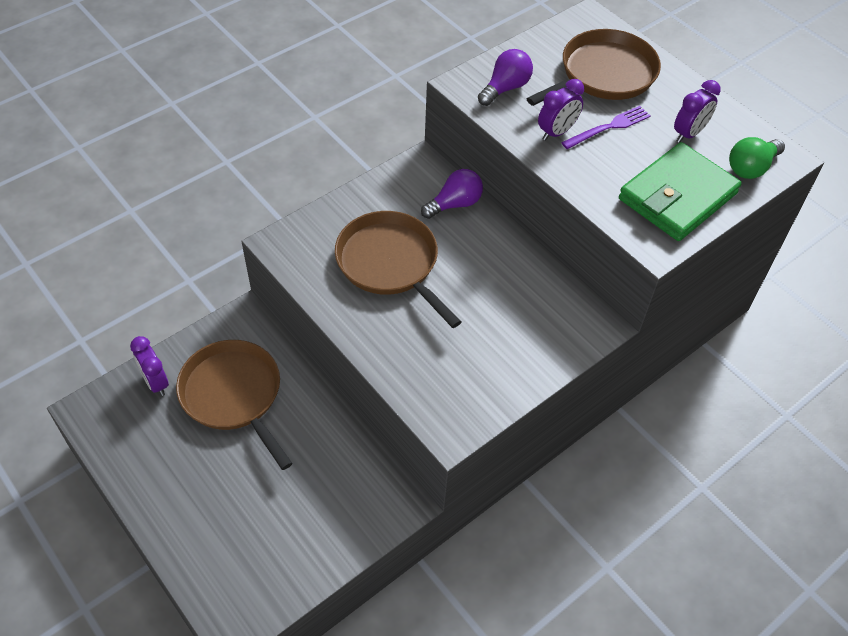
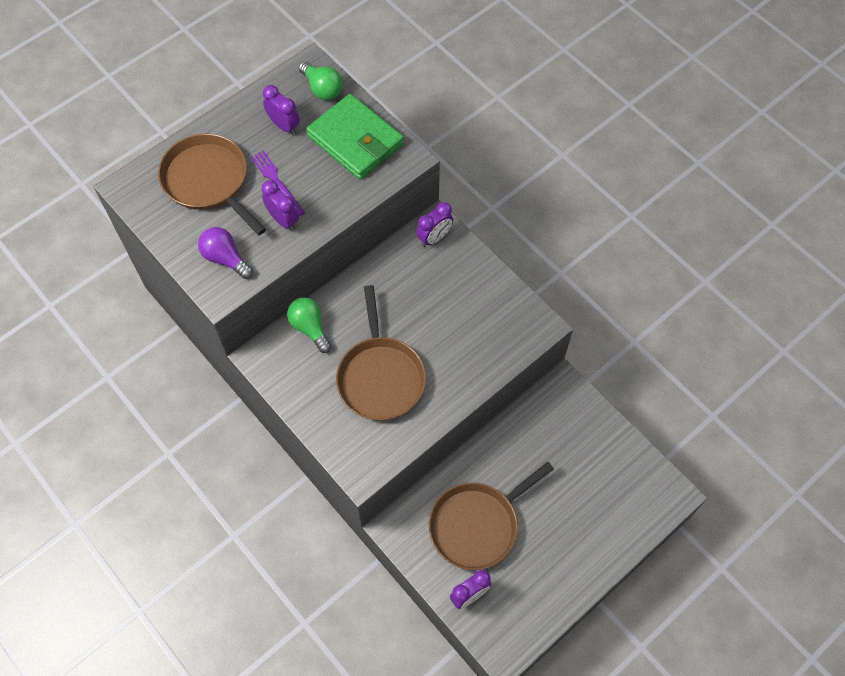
camera: 90 degrees left, 10 degrees up
(390, 263) = (380, 377): brown pan -> brown pan turned 60 degrees counterclockwise
(455, 204) = (310, 328): purple light bulb -> green light bulb
(579, 323) = (434, 238): none -> purple clock

